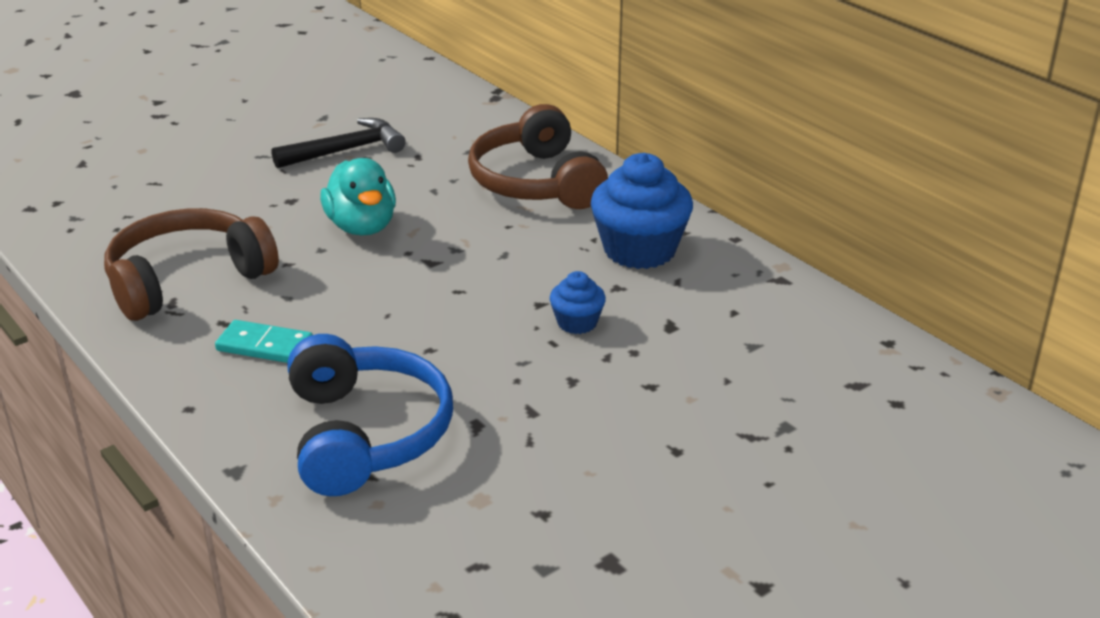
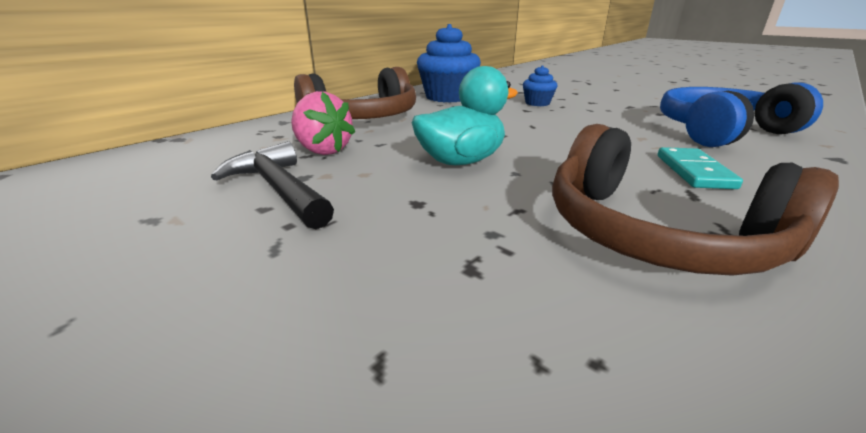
camera: 100 degrees left, 5 degrees down
(426, 163) = (323, 150): none -> pink strawberry

